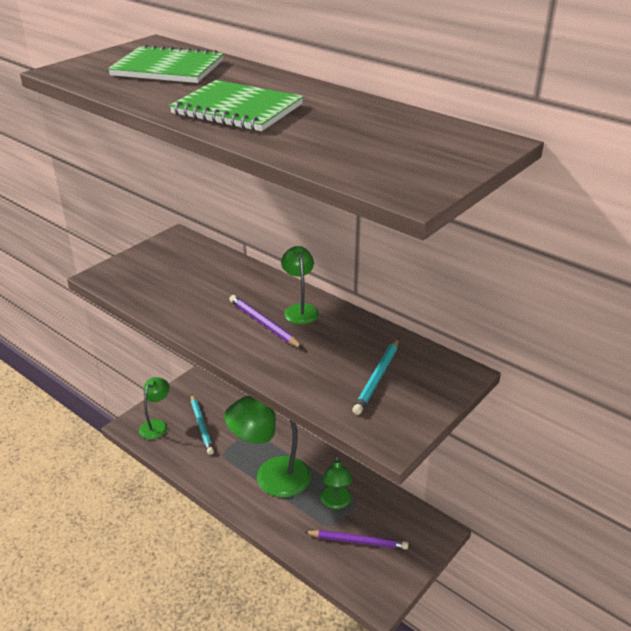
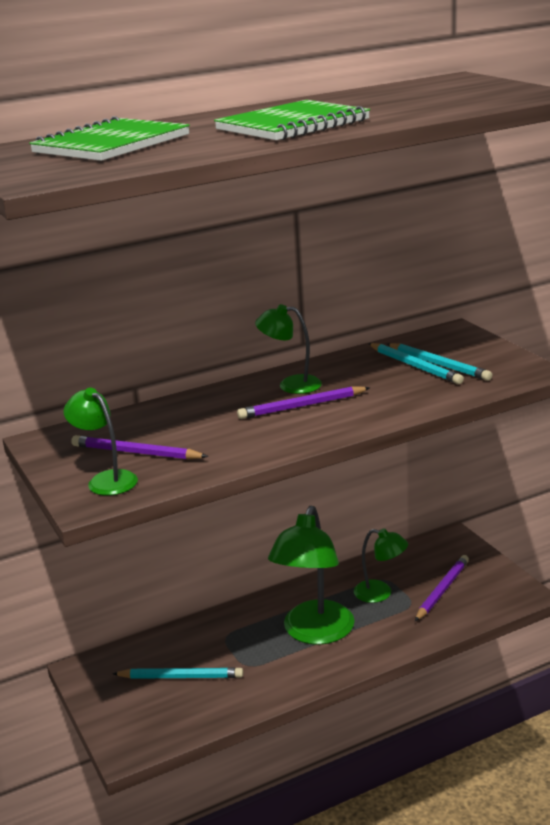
camera: 65 degrees left, 10 degrees down
(156, 425) = (147, 720): green lamp -> green lamp (106, 480)
(169, 274) = (136, 453): none -> purple pencil
(367, 365) = (415, 366): none -> turquoise pencil

